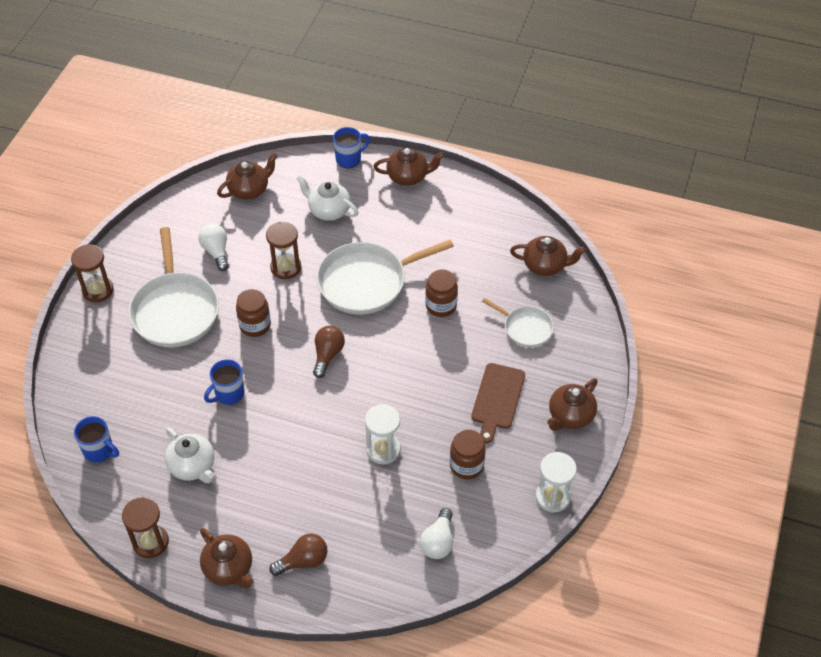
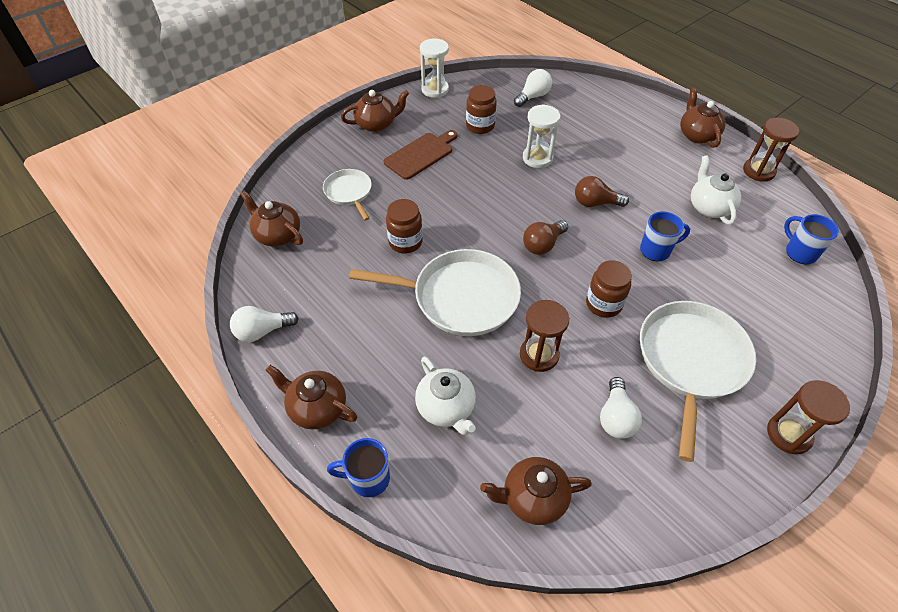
camera: 150 degrees left, 0 degrees up
(303, 561) = (637, 120): brown light bulb -> brown light bulb (595, 203)
(485, 200) = (262, 331): none -> white light bulb

